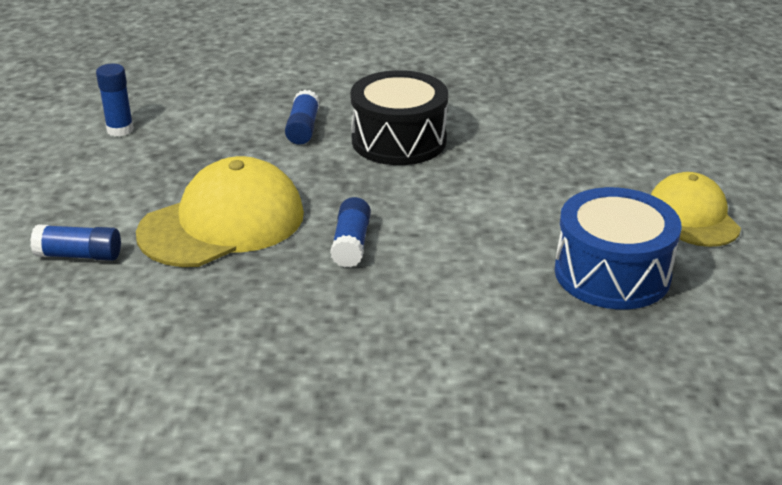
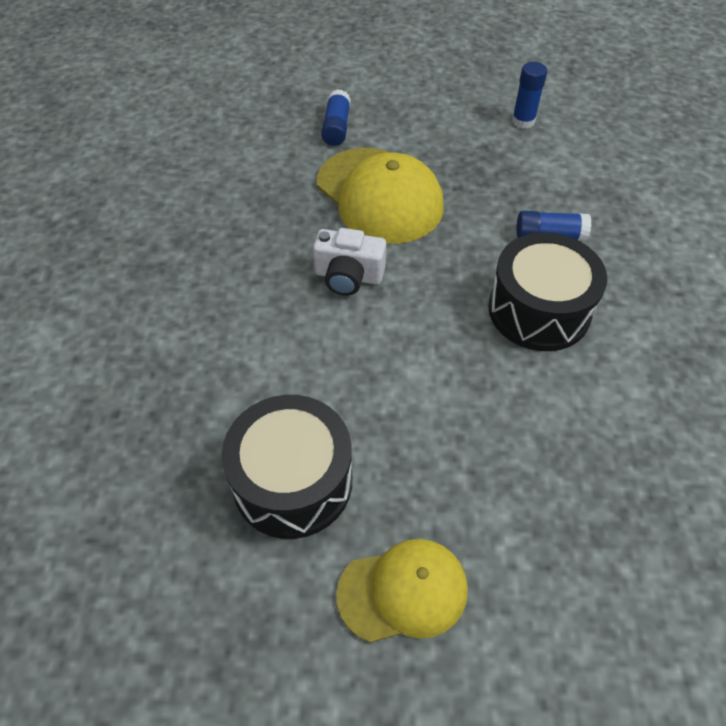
camera: 90 degrees right, 20 degrees up
(351, 244) = (348, 276): blue glue stick -> white camera
(612, 273) = (292, 481): blue drum -> black drum

